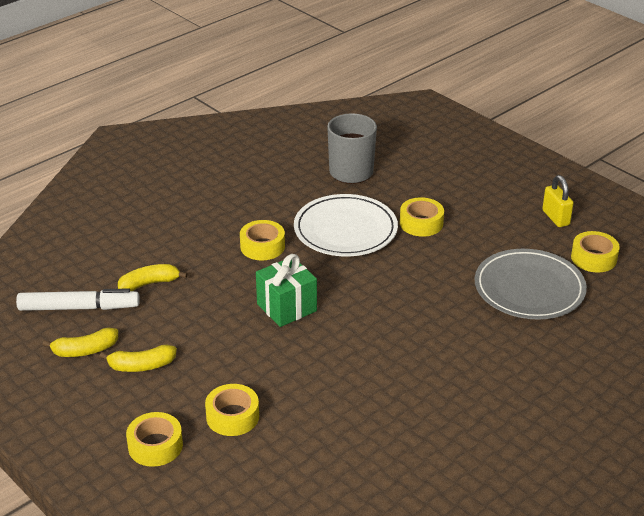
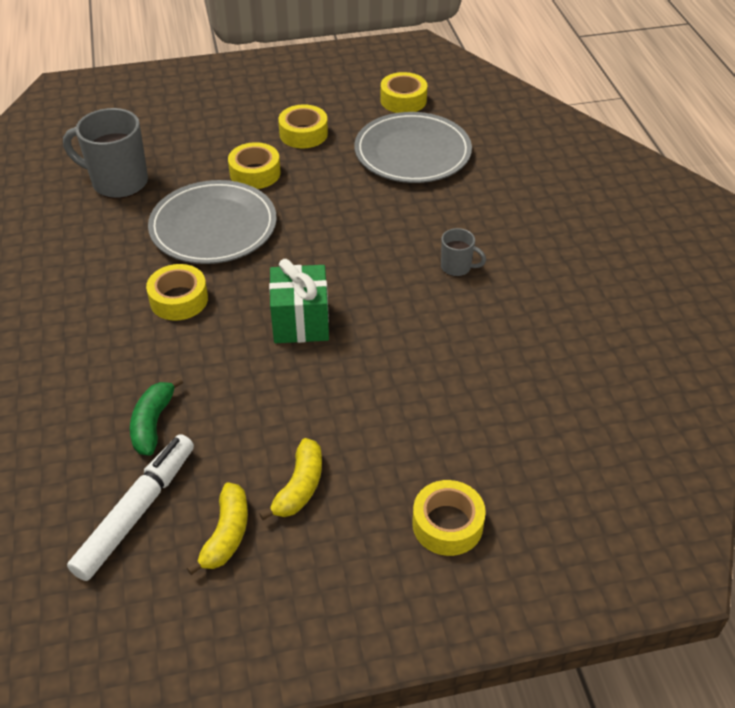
camera: 60 degrees left, 10 degrees up
(149, 284) = (153, 423): yellow banana -> green banana
(232, 416) = (444, 436): yellow tape -> yellow tape (303, 134)
(345, 230) = (213, 227): white plate -> grey plate
(413, 362) = (457, 267): none -> grey mug
(555, 218) = (328, 94): yellow padlock -> none

